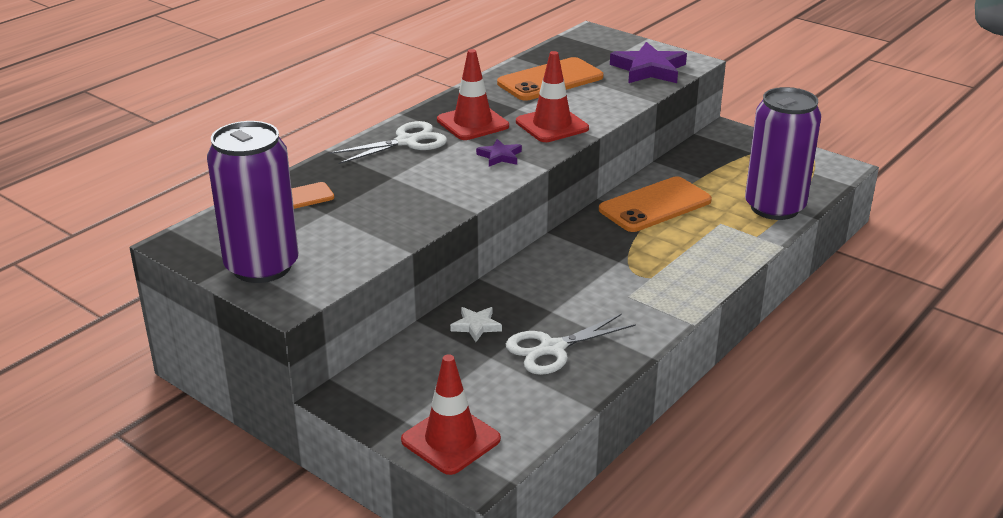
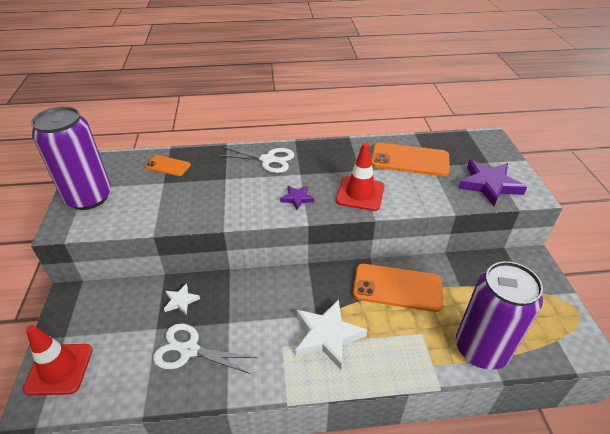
camera: 45 degrees right, 10 degrees up
(472, 123) = (319, 166): red traffic cone -> none
(652, 267) = (327, 335): none -> white star

